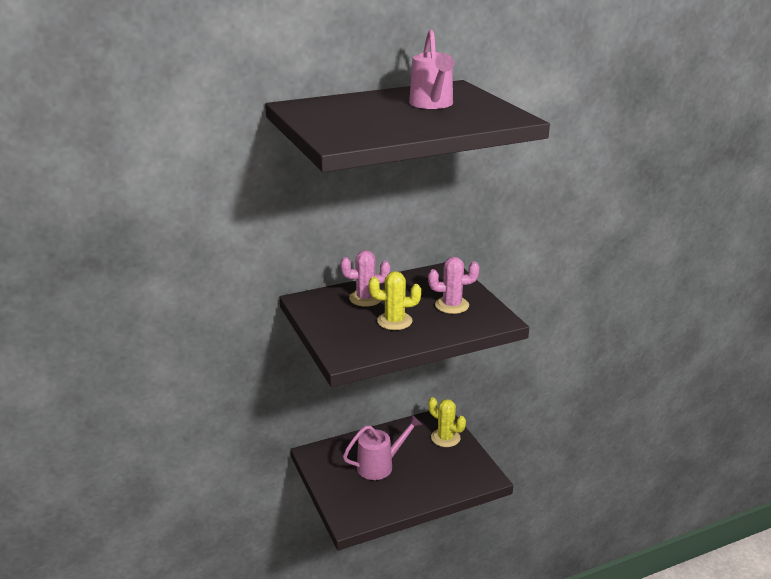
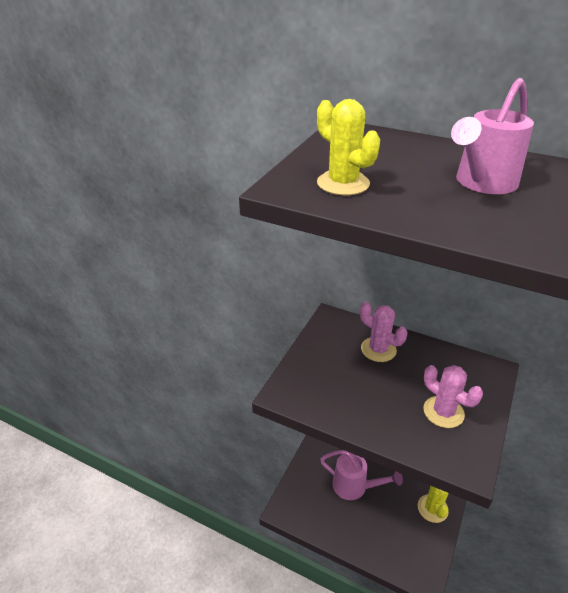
camera: 50 degrees right, 10 degrees up
(394, 321) = (369, 390): yellow cactus -> yellow cactus (343, 183)

